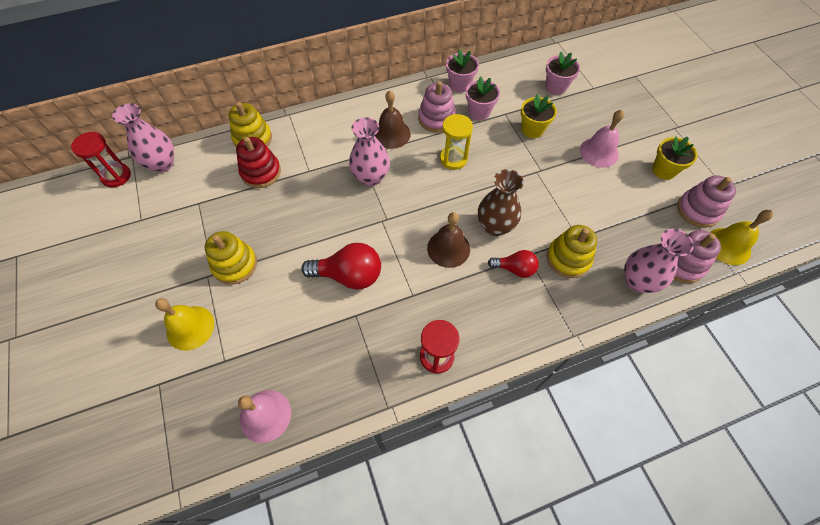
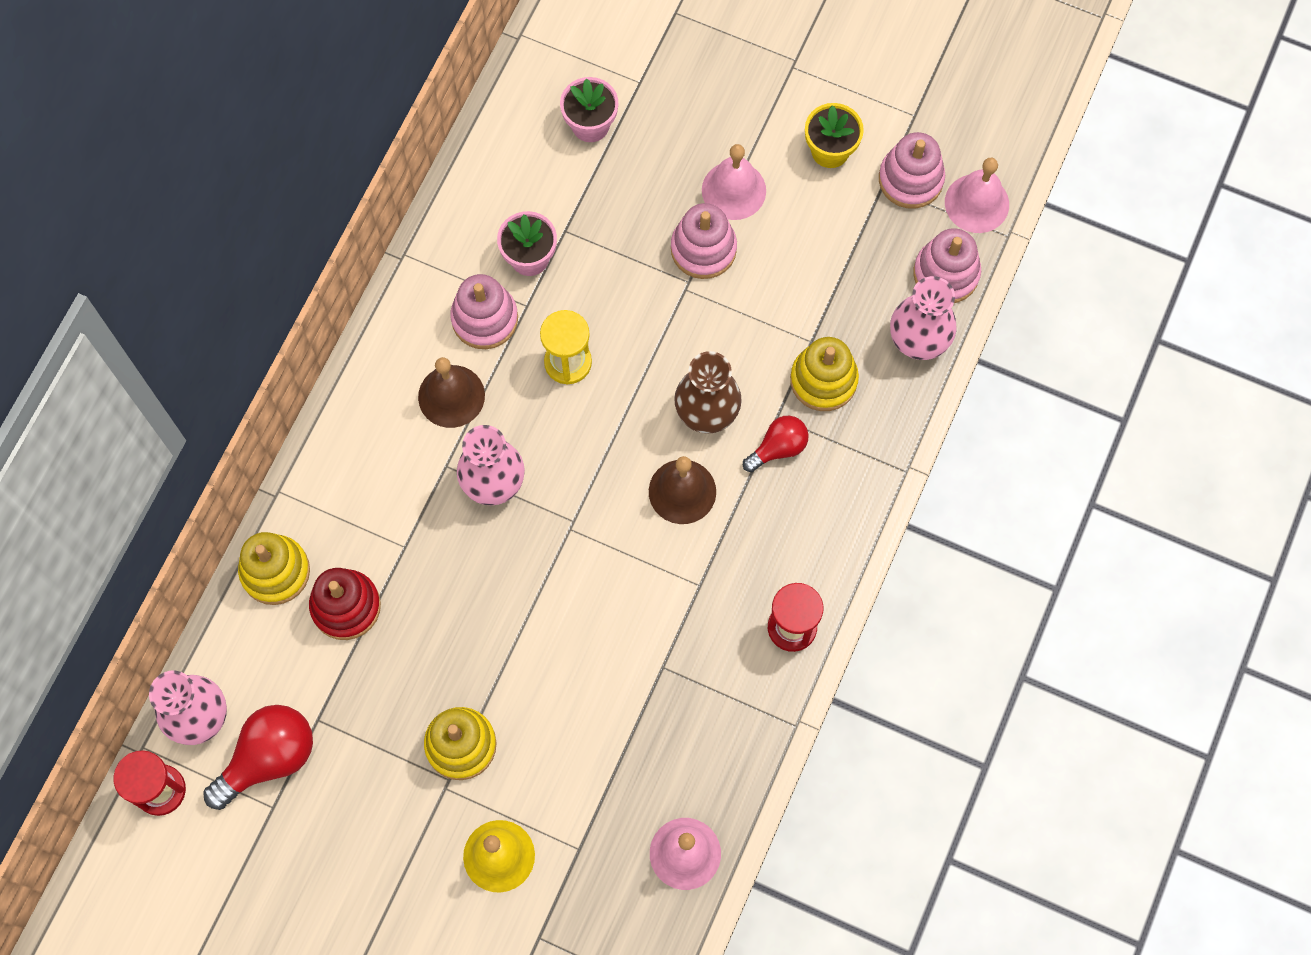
camera: 45 degrees left, 10 degrees up
(349, 275) = (606, 630): red light bulb -> red light bulb (269, 758)
(460, 85) = (459, 234): pink flower pot -> none
(532, 129) = (623, 226): yellow flower pot -> none
(561, 163) = (703, 249): none -> pink stacking toy
(728, 246) = (977, 203): yellow bell -> pink bell

